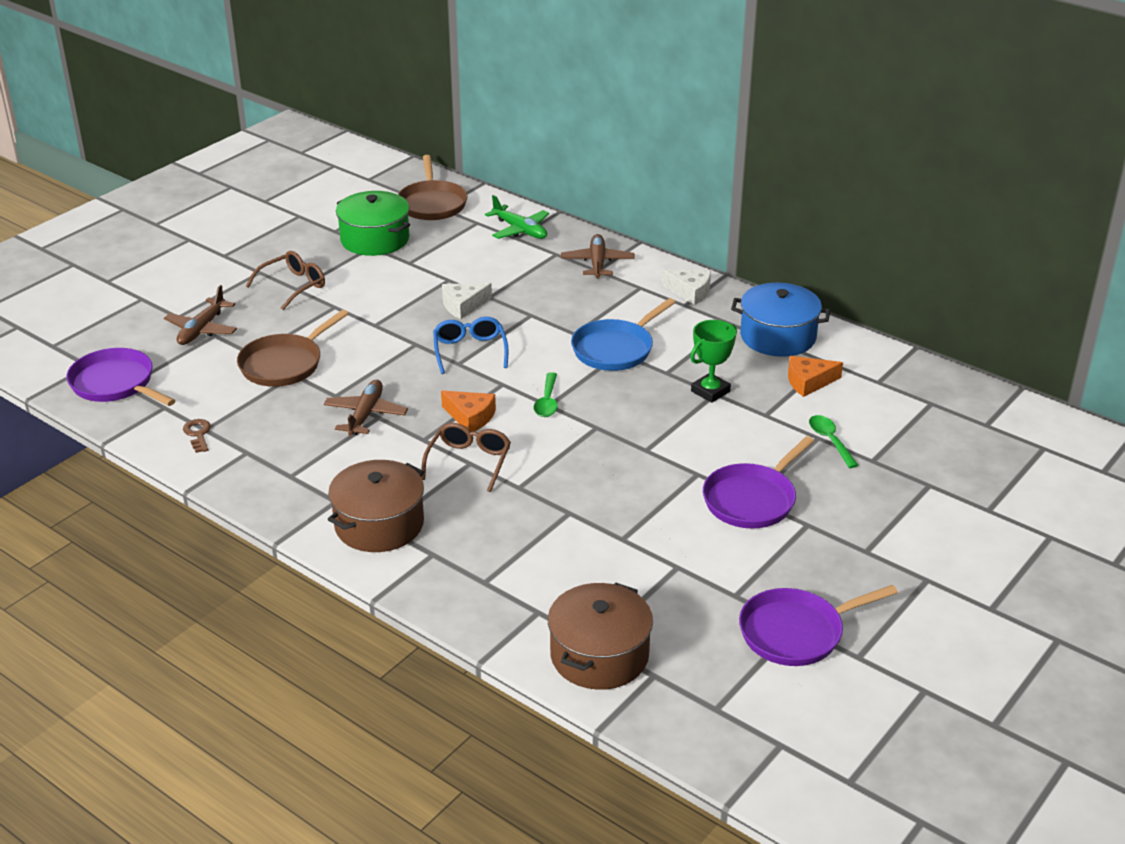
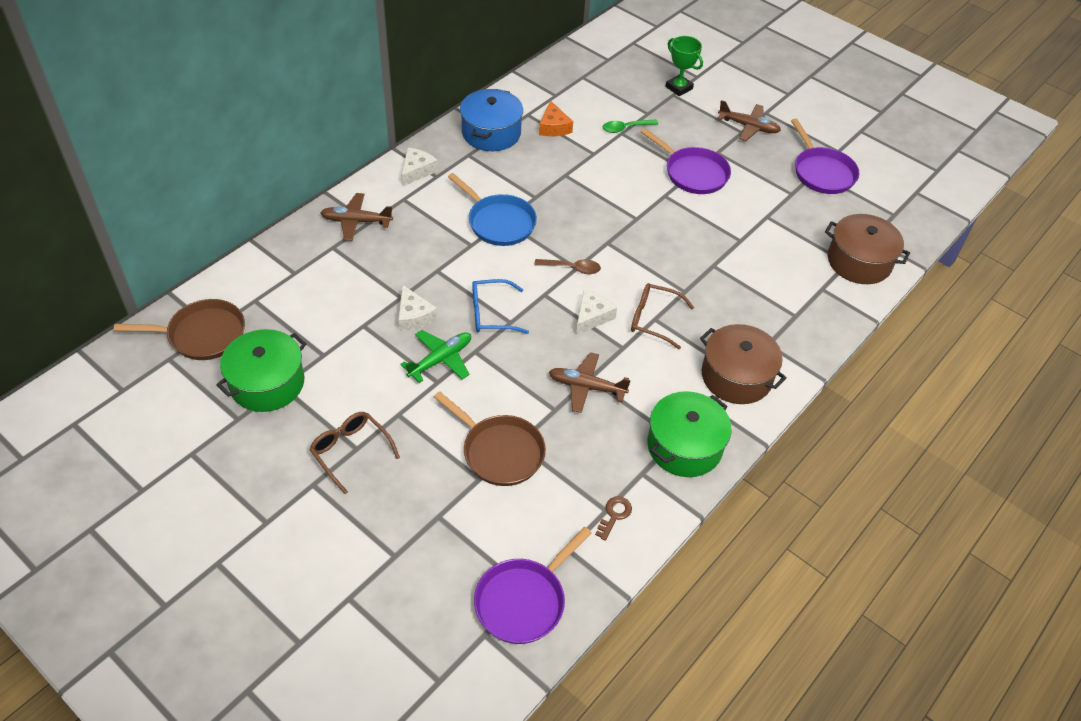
camera: 90 degrees left, 15 degrees up
(198, 434) = (614, 515): brown key -> brown key turned 135 degrees clockwise
(202, 329) = (426, 529): brown plane -> brown plane (748, 127)
(279, 481) = (684, 446): none -> green pot
(470, 417) = (592, 316): orange cheese -> white cheese
(520, 230) = (280, 269): green plane -> green plane (440, 359)
(547, 402) = (572, 268): green spoon -> brown spoon
(710, 391) = (563, 177): green trophy -> green trophy (679, 88)

